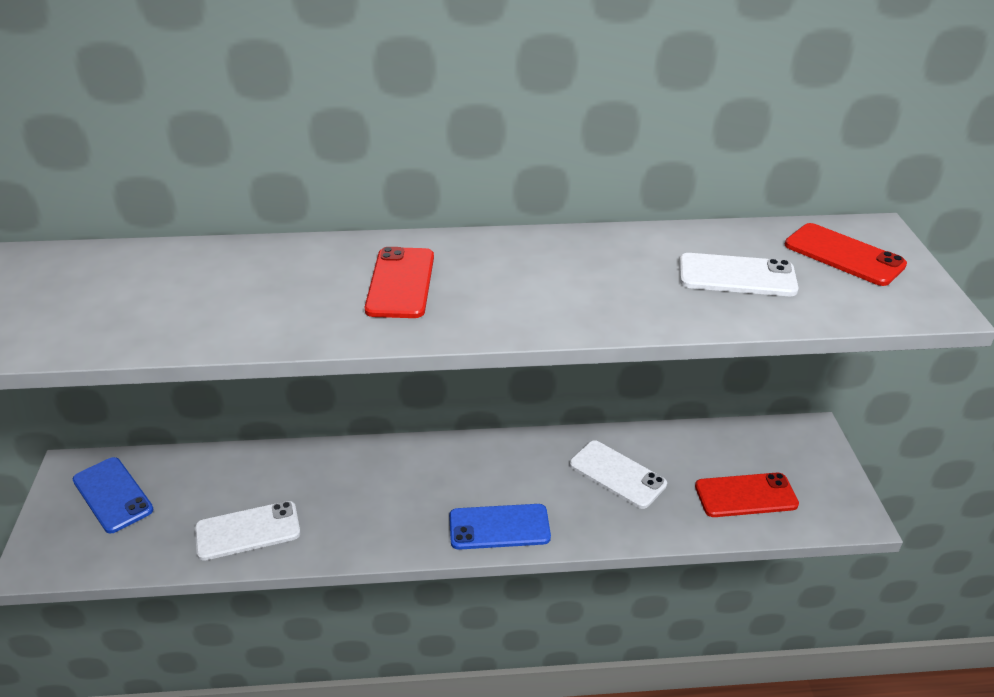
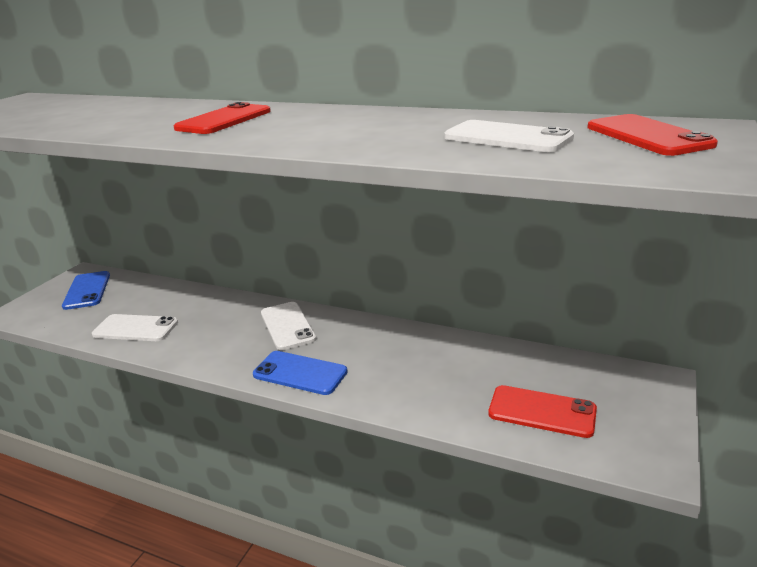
camera: 30 degrees right, 10 degrees down
(617, 474) = (431, 364): white phone -> white phone (288, 326)

